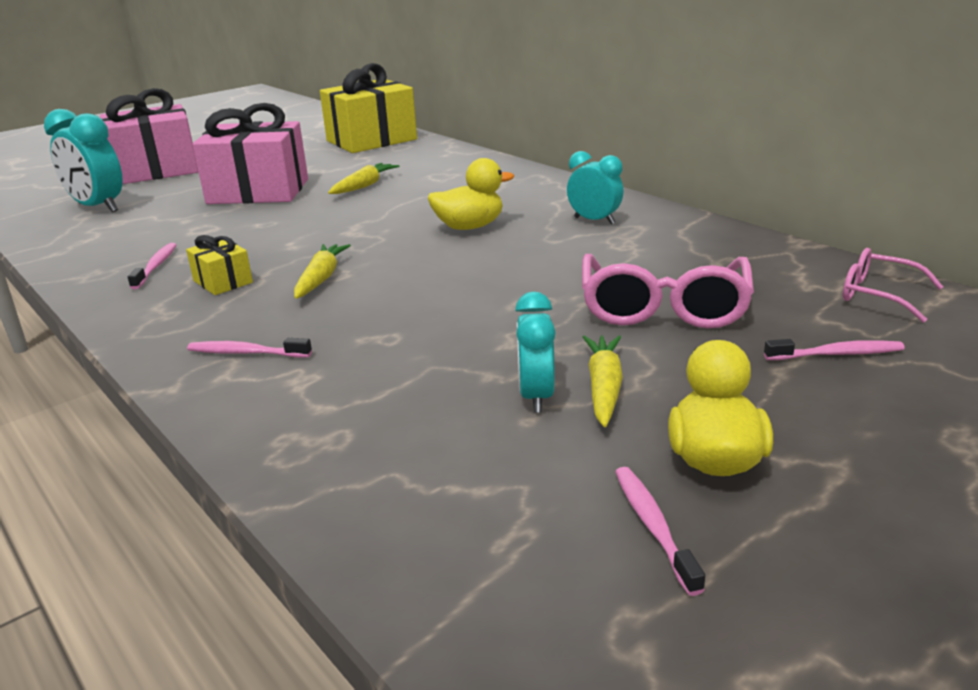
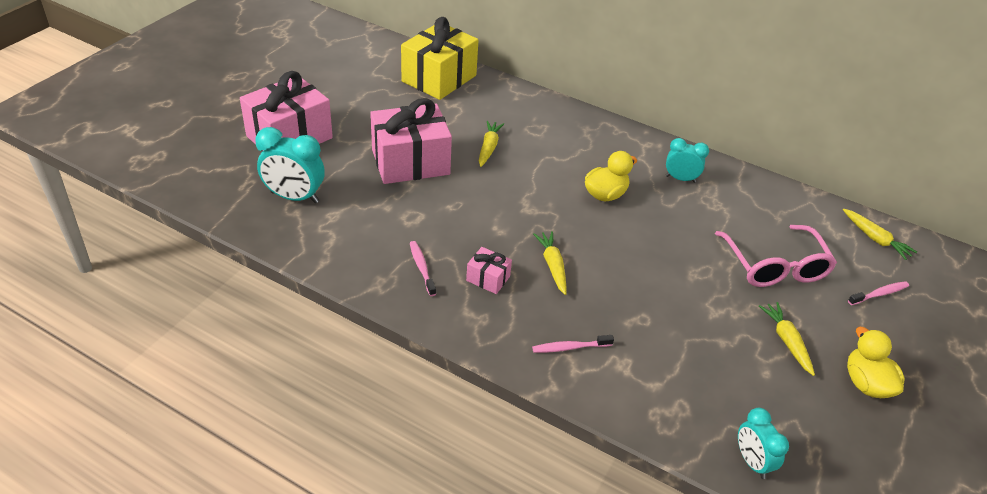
camera: 25 degrees left, 15 degrees up
(223, 282) = (488, 278): yellow gift -> pink gift
(536, 396) = (758, 355): turquoise clock -> turquoise clock (752, 461)
(653, 526) = (865, 432): pink toothbrush -> none
(878, 295) = (875, 239): pink glasses -> yellow carrot

